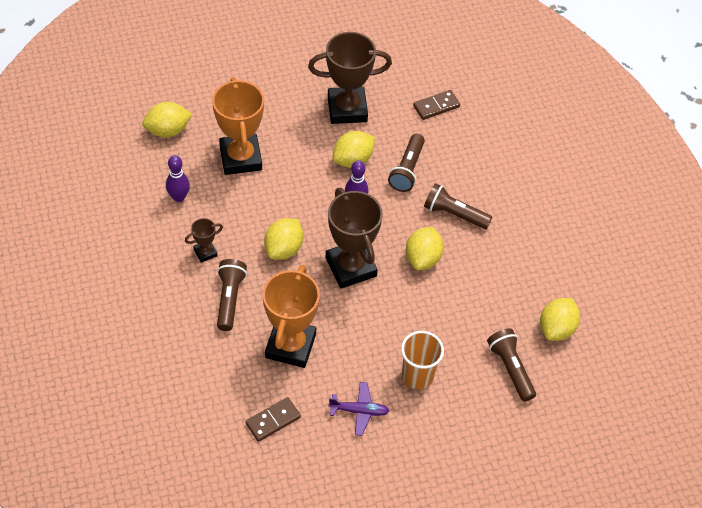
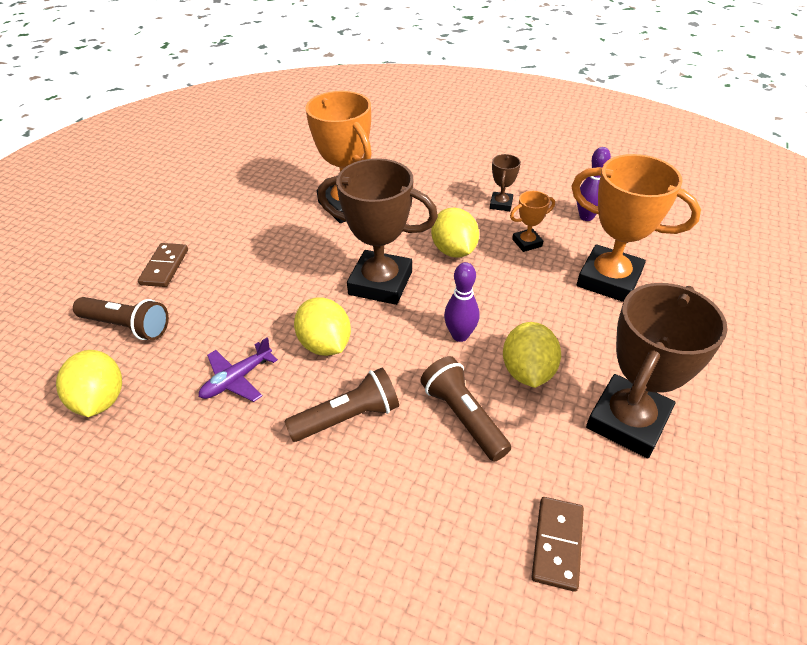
camera: 135 degrees right, 10 degrees down
(168, 130) = (693, 247): yellow lemon -> none
(229, 299) = (435, 195): brown flashlight -> none
(239, 215) = (527, 243): none -> orange trophy
(273, 420) = (299, 168): brown domino -> brown domino (165, 267)
(359, 411) = (241, 210): purple plane -> purple plane (237, 379)
(417, 376) = (218, 259): orange cup -> none

